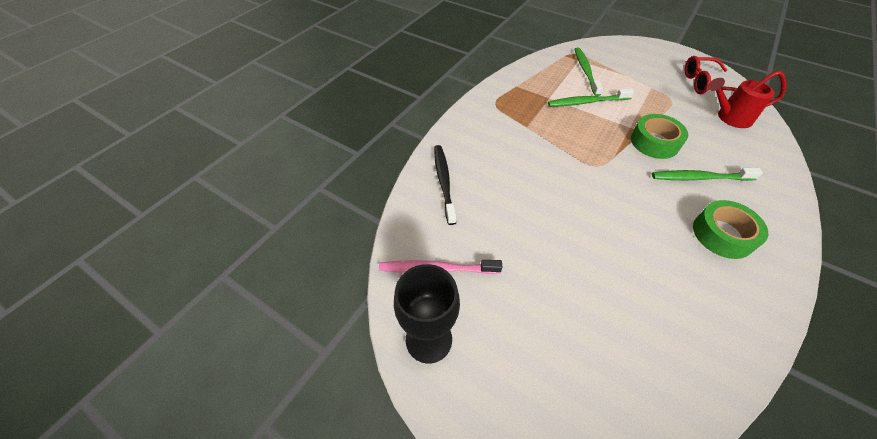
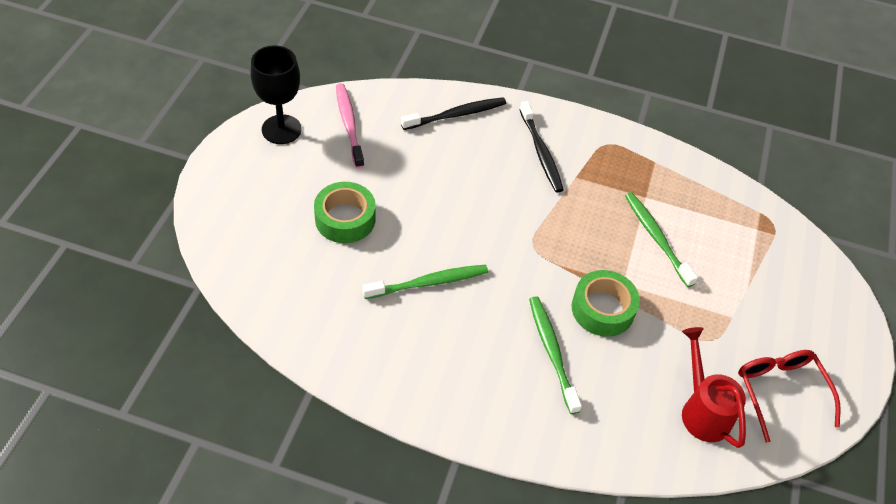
camera: 70 degrees right, 0 degrees up
(498, 139) = (541, 152): none -> black toothbrush
(585, 71) = (732, 237): green toothbrush -> green toothbrush (429, 282)
(722, 234) = (462, 361): green tape -> green tape (345, 219)

